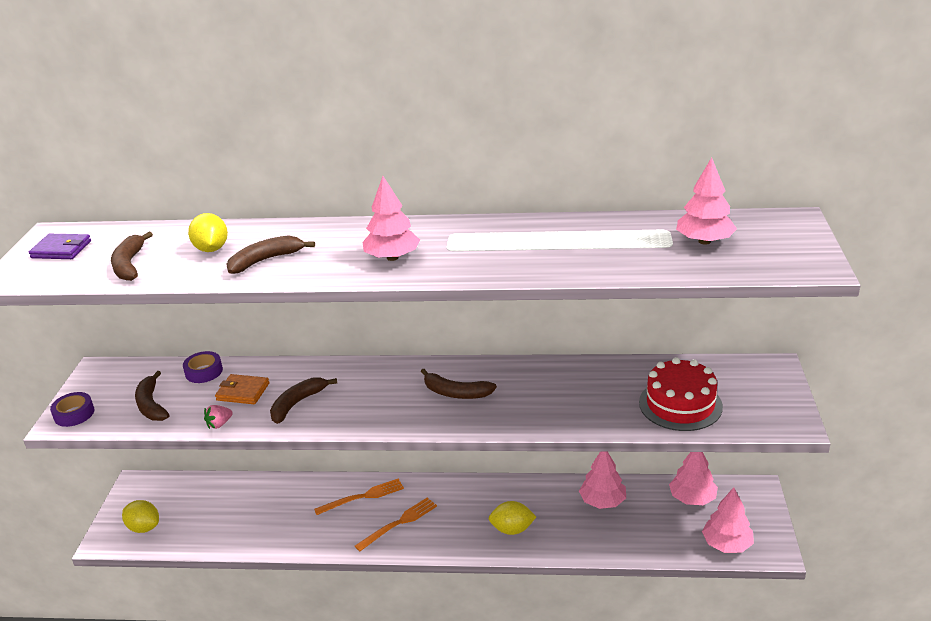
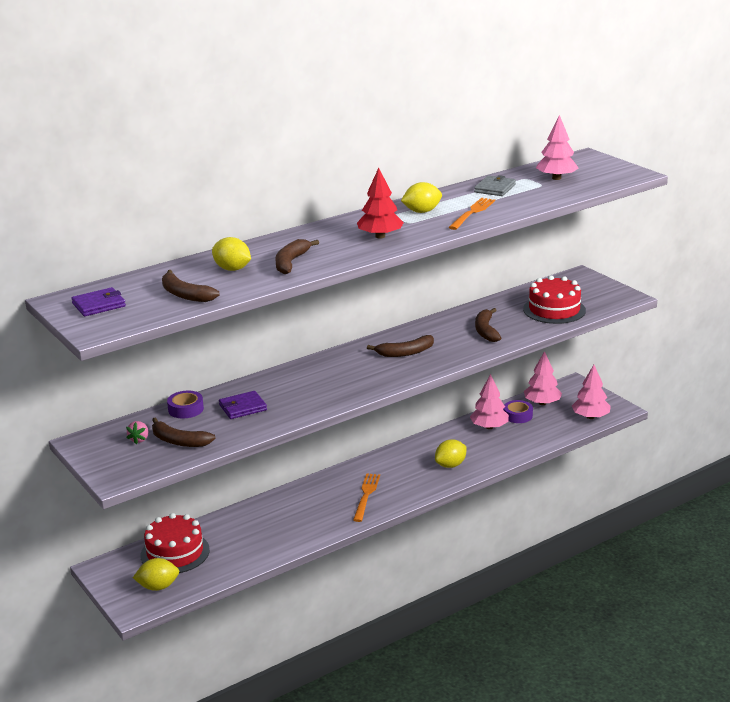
camera: 40 degrees left, 5 degrees down
(74, 414) = (119, 470): purple tape -> purple tape (517, 415)
(195, 499) = (175, 553): none -> red cake
(219, 424) = (259, 429): pink strawberry -> pink strawberry (139, 439)
(243, 392) = (242, 407): orange wallet -> purple wallet
(297, 403) = (299, 398): brown banana -> brown banana (486, 331)
(363, 497) = (316, 493): orange fork -> orange fork (472, 213)
(392, 257) = (380, 236): pink tree -> red tree
(484, 239) = (422, 211): none -> yellow lemon
(610, 233) = (495, 188): none -> grey wallet

